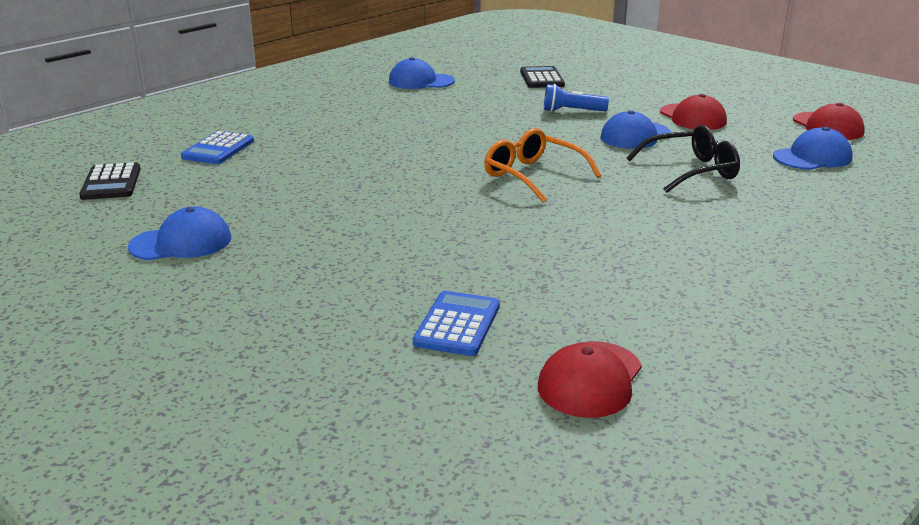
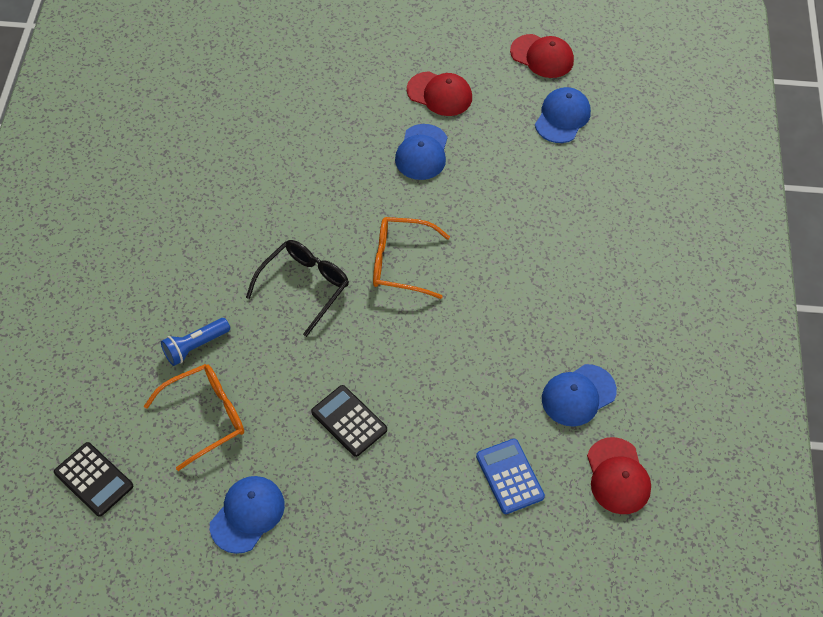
camera: 40 degrees left, 30 degrees up
(218, 149) = (119, 374): blue calculator -> none
(241, 187) = (206, 417): none -> orange glasses
(421, 81) = (164, 147): blue cap -> blue cap (578, 395)
(542, 78) = (265, 82): black calculator -> black calculator (349, 421)
(571, 111) = (341, 135): blue flashlight -> blue flashlight (195, 346)
(691, 171) = (500, 188): black glasses -> black glasses (304, 286)

